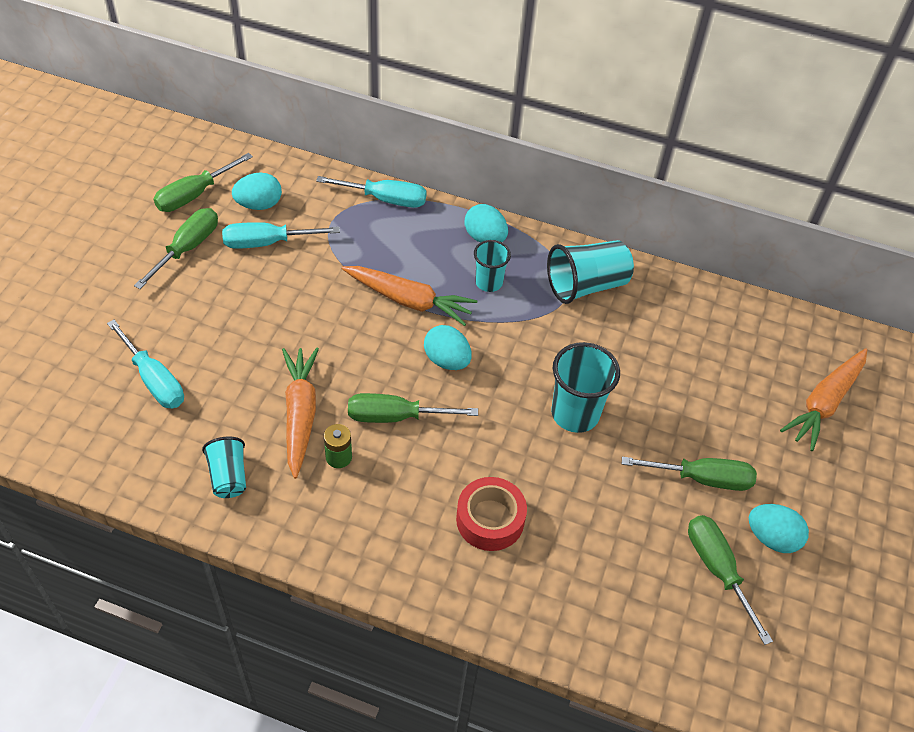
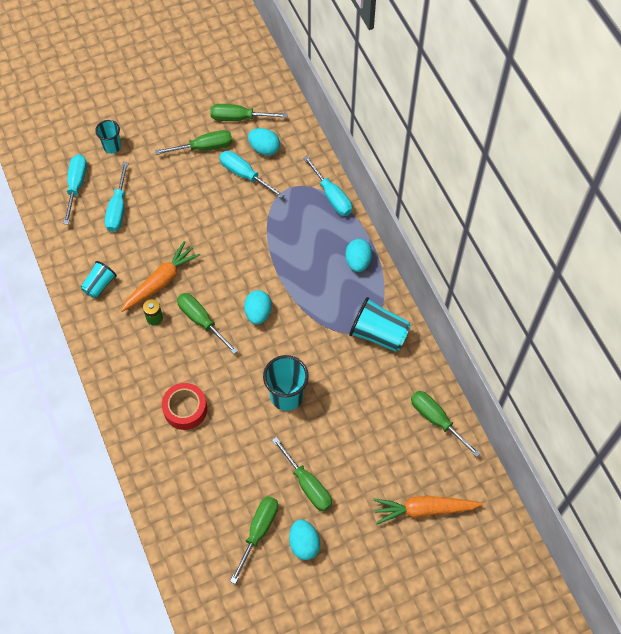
camera: 50 degrees right, 10 degrees up
(68, 395) = (76, 186): none -> turquoise screwdriver
(409, 300) = (277, 265): orange carrot -> none
(489, 282) = (329, 289): turquoise cup -> turquoise cup (112, 146)
(732, 317) = (437, 420): none -> green screwdriver

